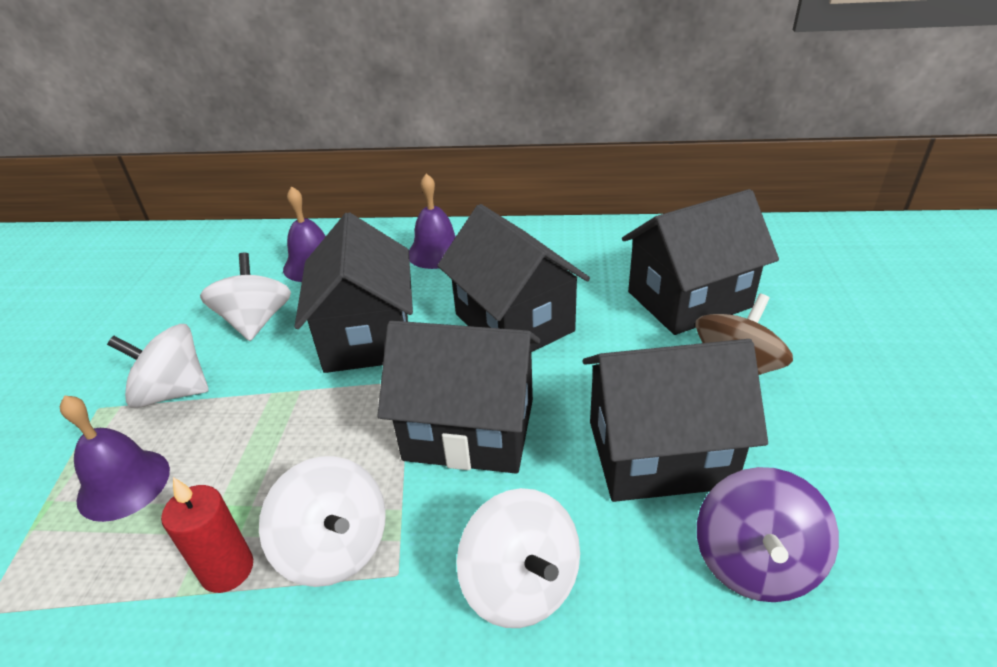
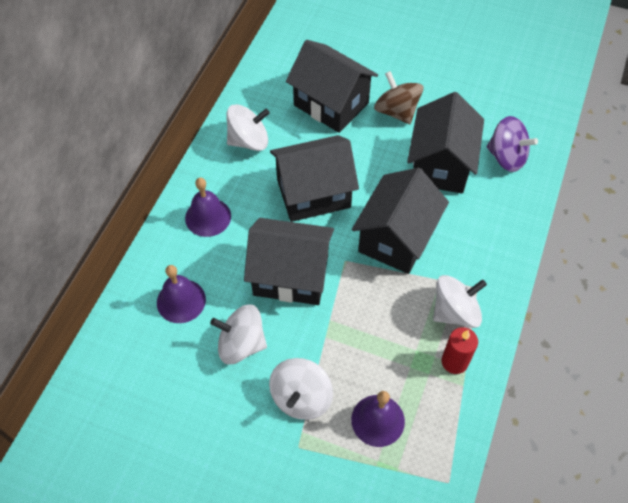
camera: 75 degrees left, 20 degrees up
(521, 584) = (495, 241): white spinning top -> white spinning top (249, 141)
(689, 299) = (331, 104): black house -> black house turned 45 degrees counterclockwise

